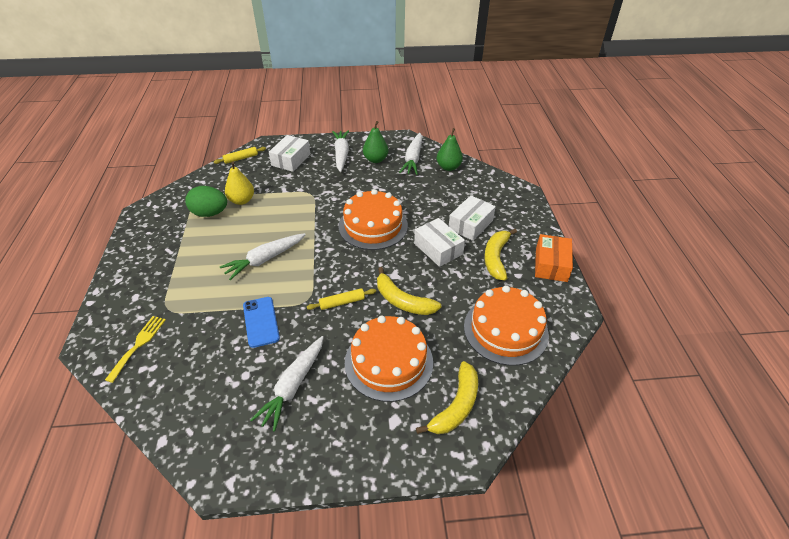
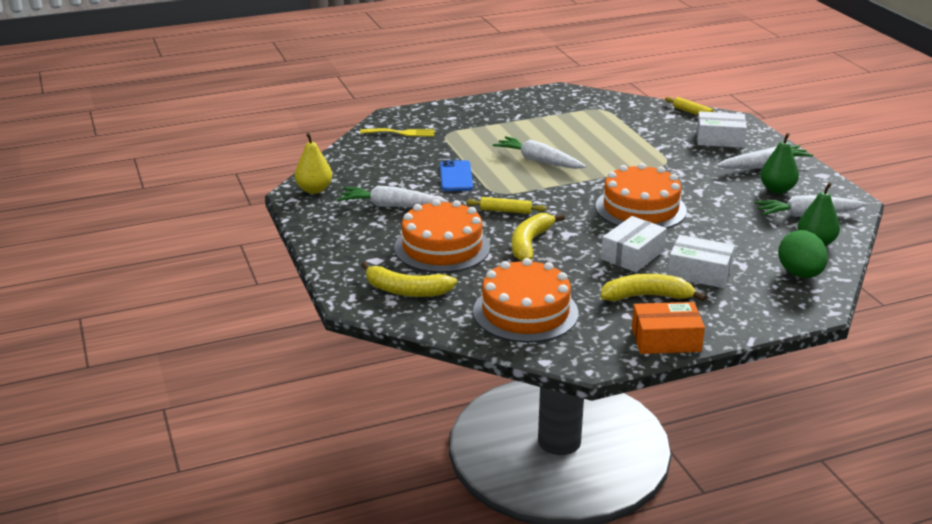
camera: 75 degrees right, 15 degrees down
(210, 213) = (585, 120): green egg -> green egg (800, 274)
(242, 200) = (619, 130): yellow pear -> yellow pear (314, 190)
(261, 322) = (456, 176): blue phone -> blue phone turned 60 degrees counterclockwise
(342, 302) = (505, 211): yellow rolling pin -> yellow rolling pin turned 45 degrees counterclockwise

